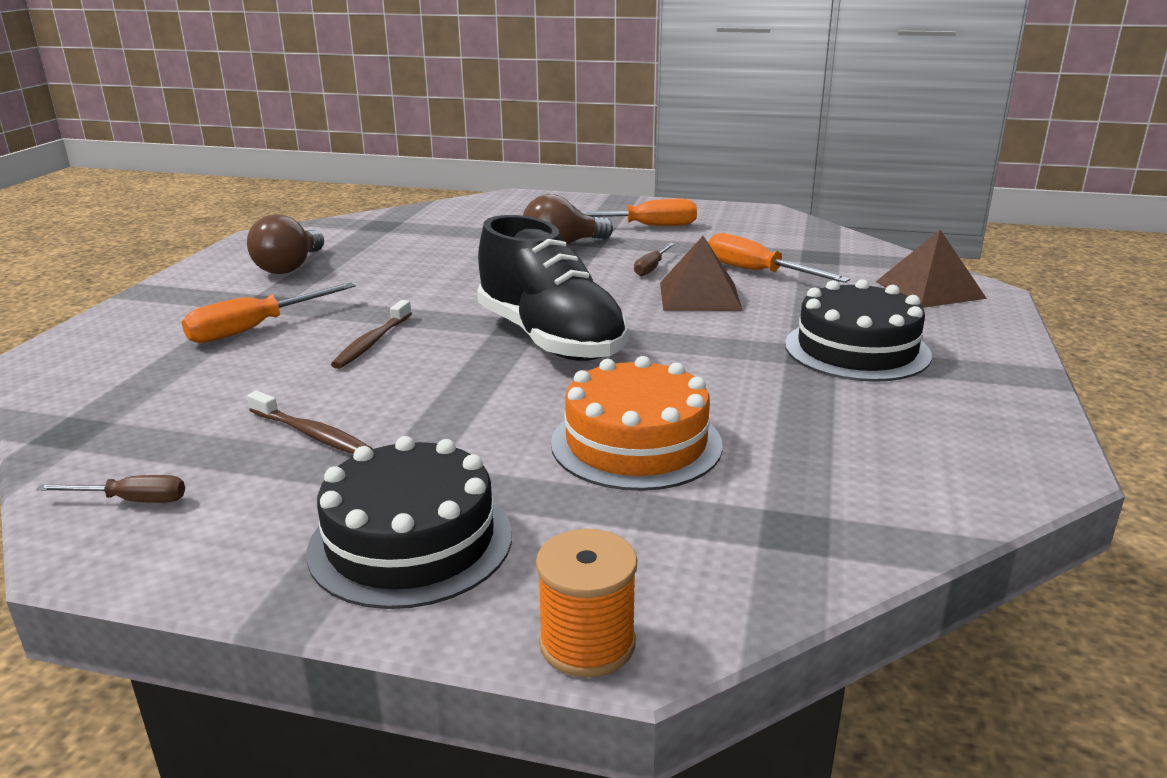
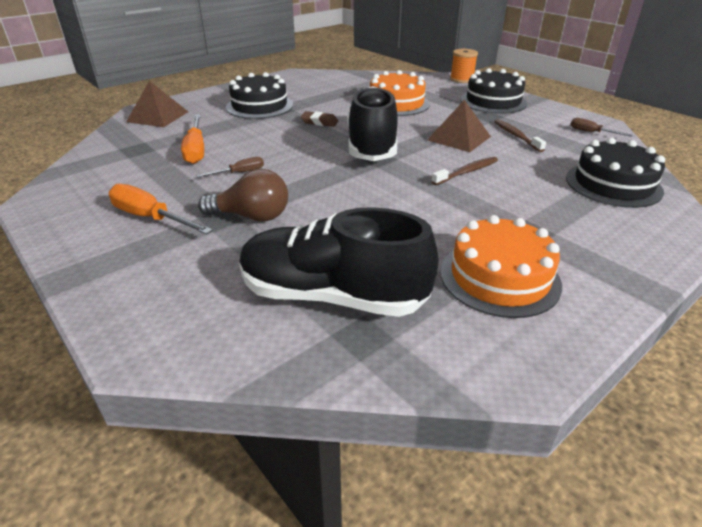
camera: 145 degrees left, 10 degrees up
(133, 385) = (613, 184): none -> black cake
(255, 328) = (539, 206): orange screwdriver -> none
(290, 267) = (499, 277): brown light bulb -> orange cake
(422, 231) = (332, 296): none -> black shoe
(697, 352) = (319, 122): none -> brown eraser
(700, 296) = (258, 146): brown pyramid -> brown pyramid (459, 138)

